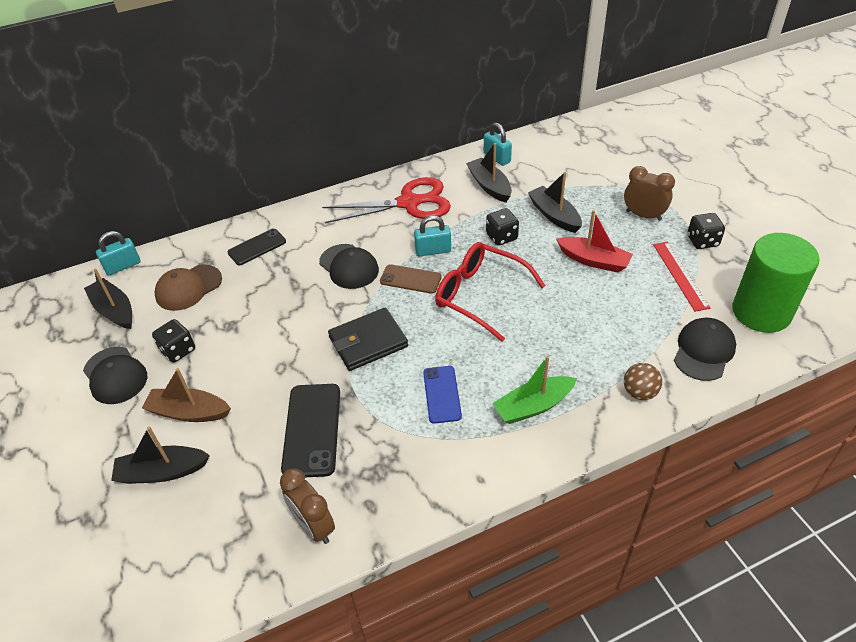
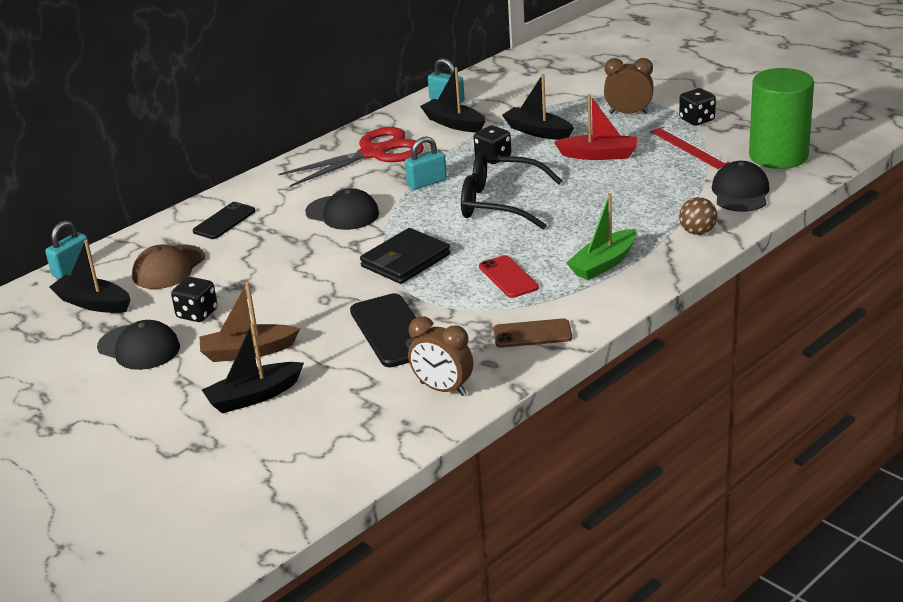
camera: 20 degrees left, 15 degrees down
(410, 279) = (417, 208): brown phone -> brown phone (532, 334)
(442, 394) = (508, 277): blue phone -> red phone
(479, 295) = (499, 203): red glasses -> black glasses

